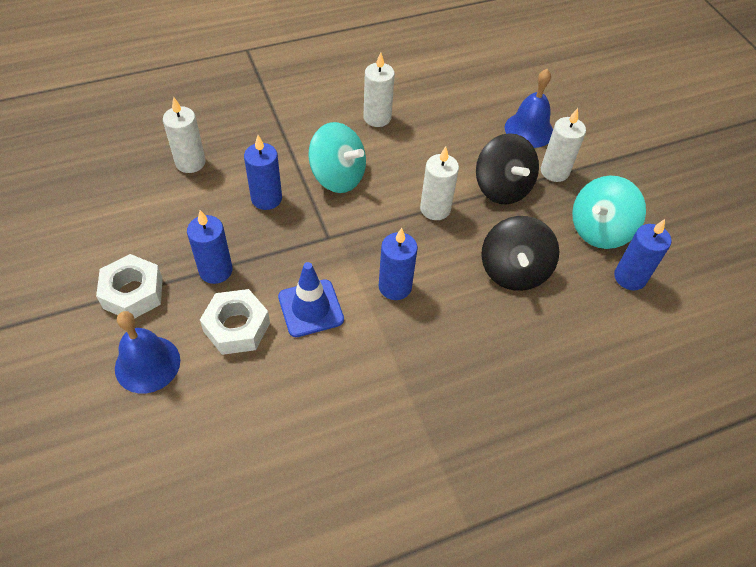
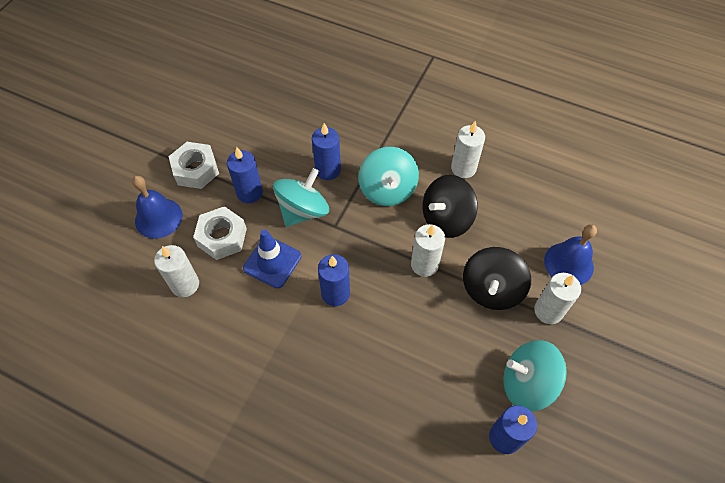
camera: 50 degrees right, 5 degrees up
(190, 162) = (312, 112): white candle -> white candle (185, 284)
(285, 246) = (303, 210): none -> turquoise spinning top
(514, 270) = (425, 354): black spinning top -> black spinning top (446, 219)

